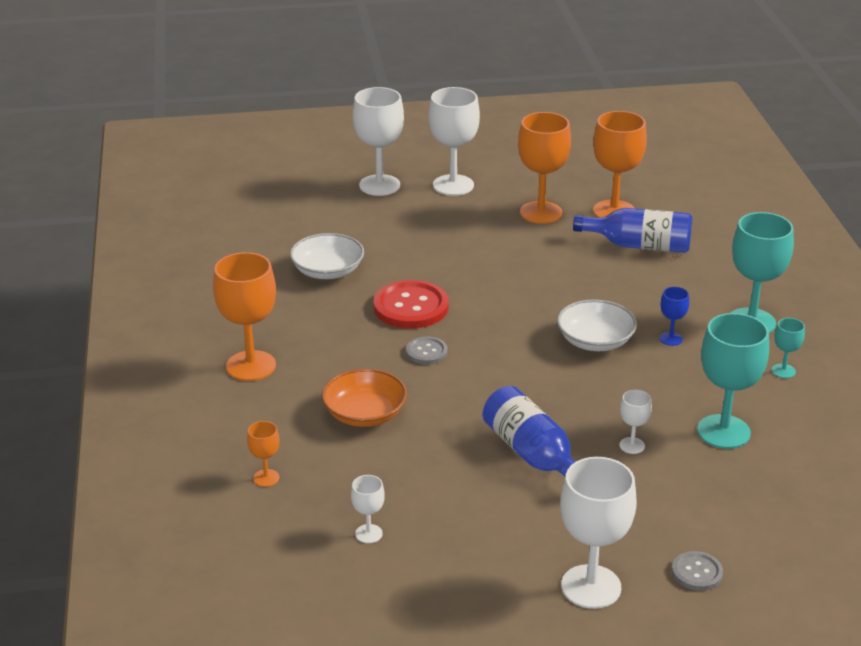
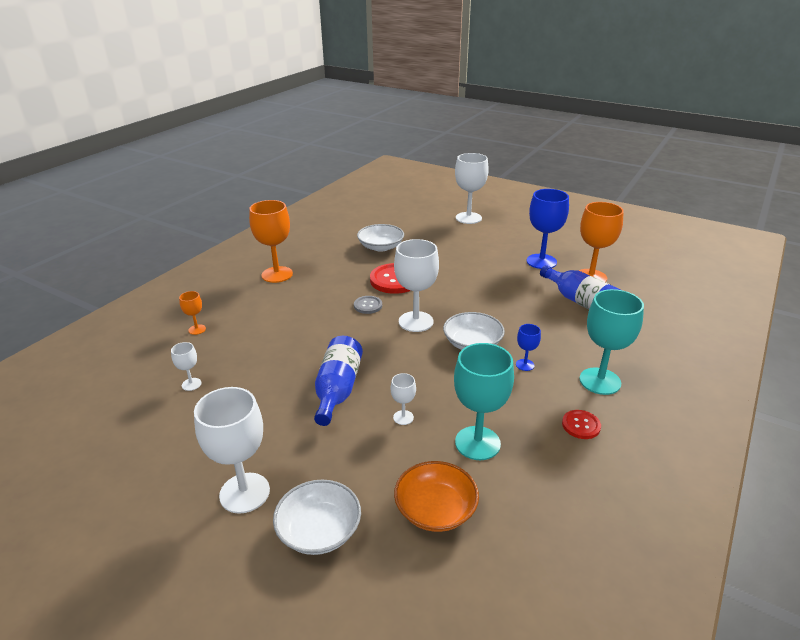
camera: 40 degrees right, 0 degrees up
(365, 414) = (289, 322): orange bowl -> orange bowl (435, 509)
(453, 185) = (509, 231): white goblet -> white goblet (416, 321)
(541, 212) = (541, 261): orange goblet -> blue goblet
(697, 572) = (319, 530): grey button -> white bowl
(783, 371) = (581, 425): turquoise goblet -> red button

